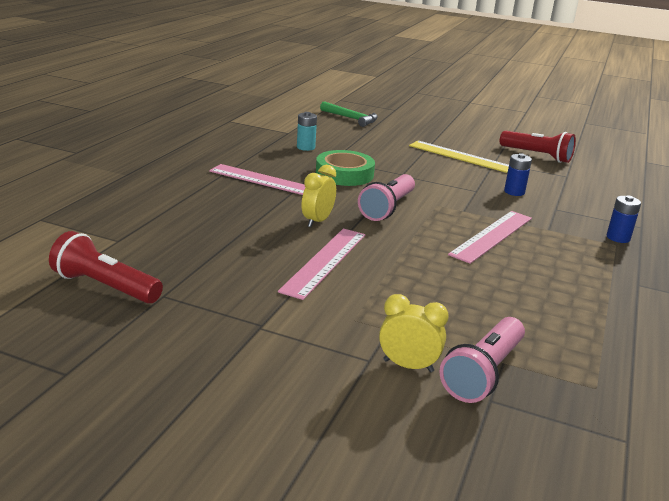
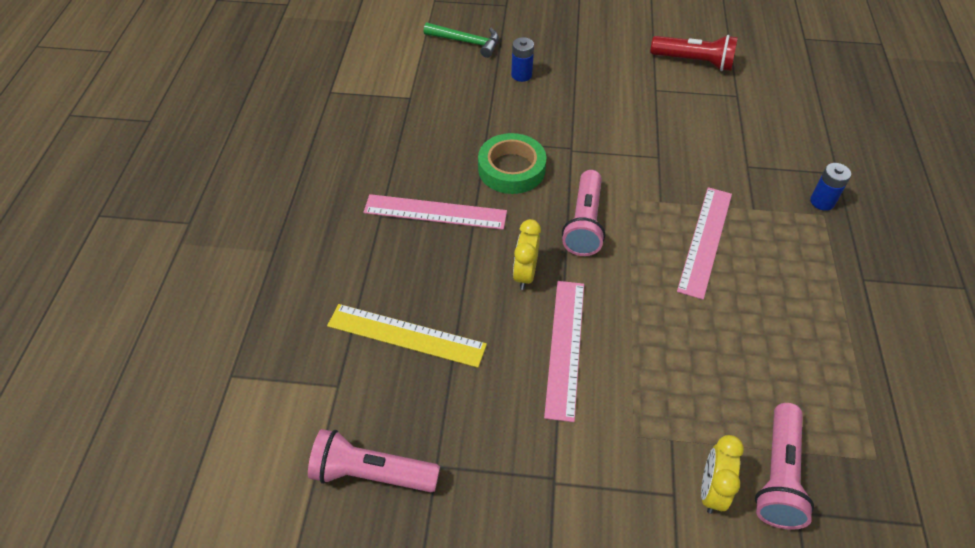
camera: 15 degrees left, 25 degrees up
(105, 286) = (371, 473): red flashlight -> pink flashlight
(306, 147) = (445, 125): turquoise battery -> none
(408, 366) = (711, 490): yellow clock -> yellow clock turned 75 degrees counterclockwise
(460, 156) = (616, 90): yellow ruler -> yellow ruler (406, 335)
(514, 192) = (697, 146): blue battery -> blue battery (521, 75)

